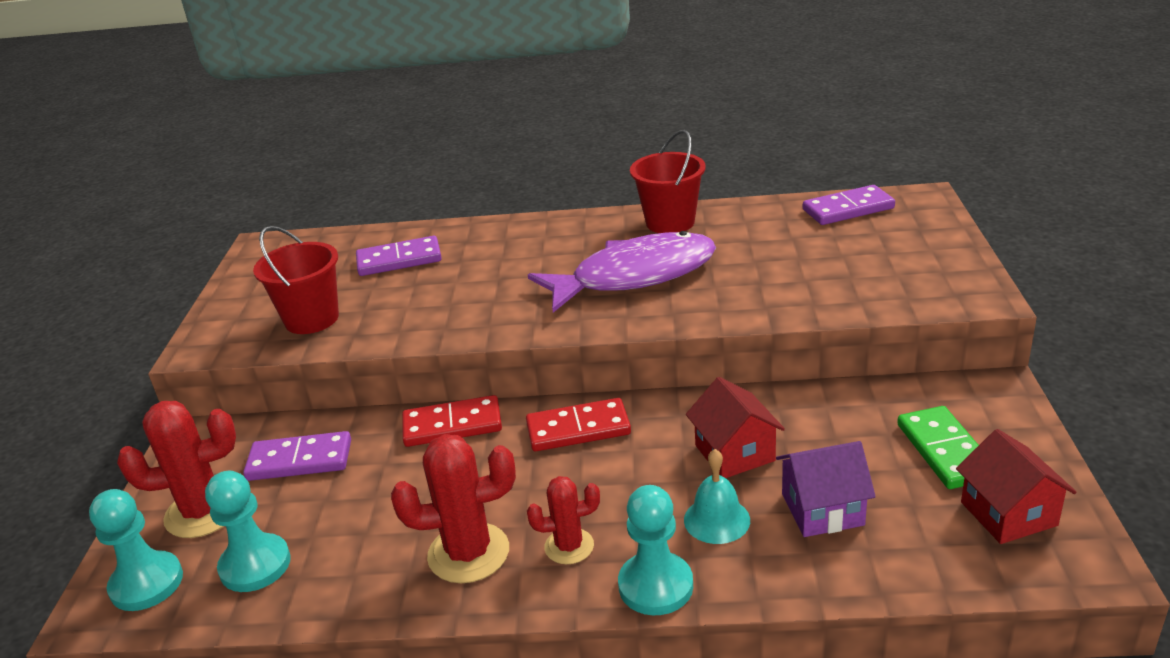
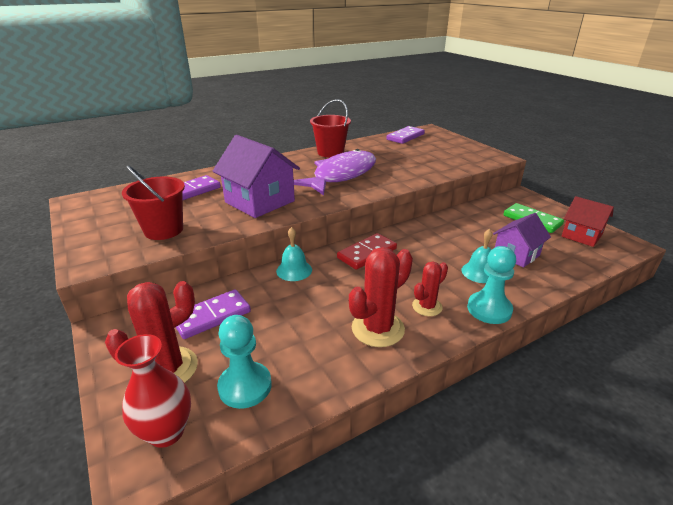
camera: 35 degrees left, 0 degrees up
(147, 583) = (166, 432): turquoise pawn -> red vase
(452, 425) = (294, 270): red domino -> turquoise bell
(466, 300) = (259, 202): none -> purple house
(734, 453) = (453, 243): red house -> none

